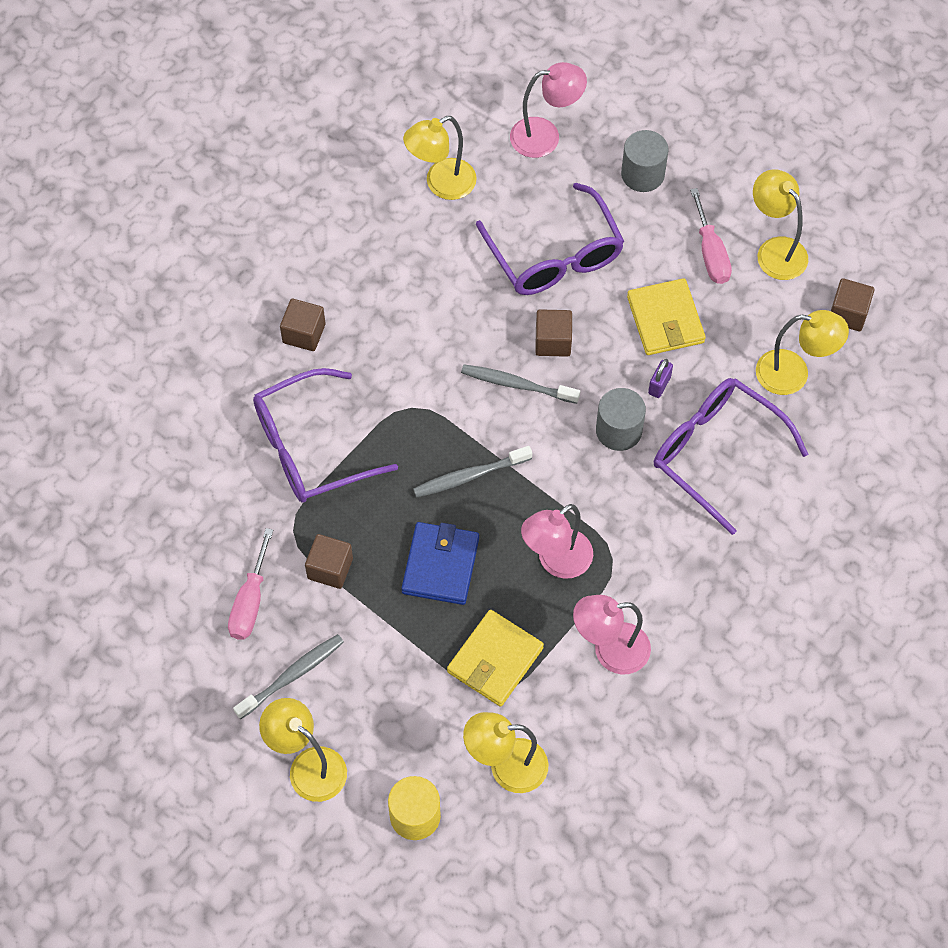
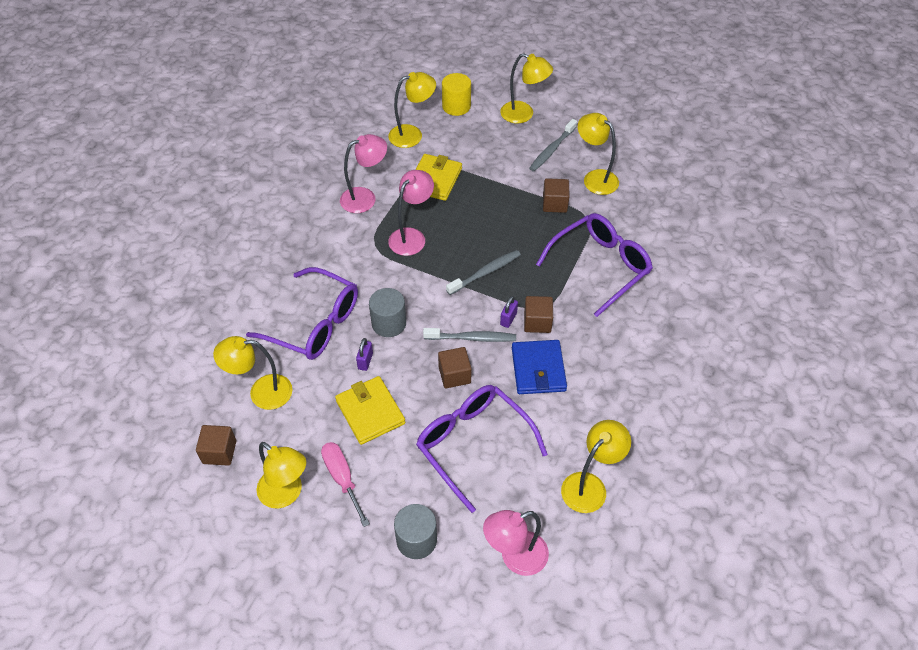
camera: 165 degrees right, 10 degrees down
(250, 601) = (595, 178): pink screwdriver -> yellow lamp
(304, 333) = (642, 339): brown cube -> brown cube (537, 322)
(440, 565) = (486, 219): blue wallet -> blue wallet (538, 369)
(462, 400) = (508, 319): none -> purple padlock

